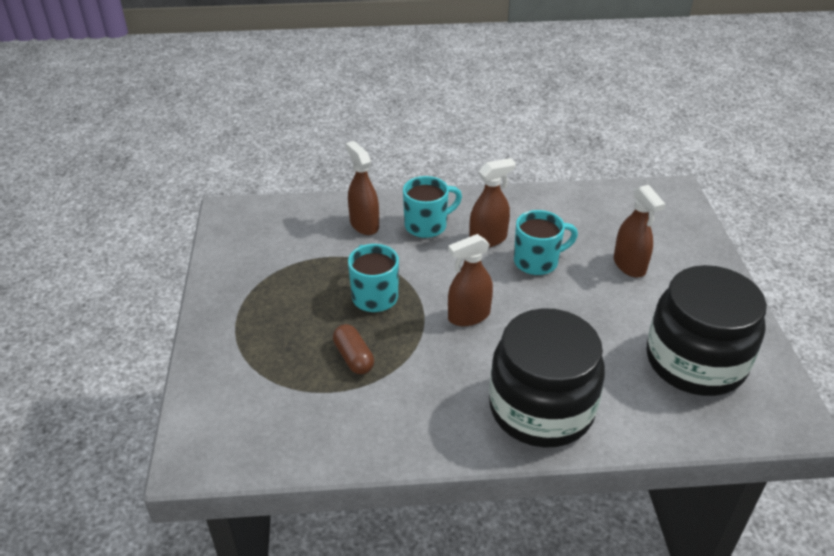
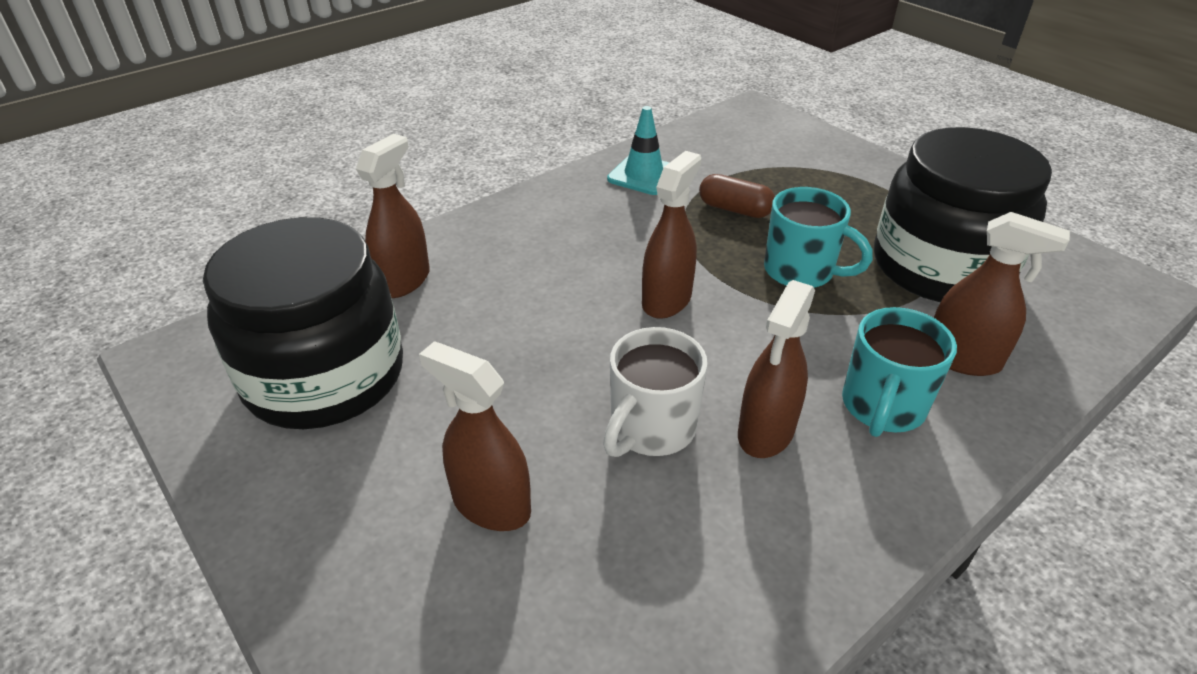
camera: 145 degrees right, 0 degrees up
(378, 426) = (643, 175): none -> turquoise traffic cone
(537, 261) = (651, 429): turquoise mug -> white mug
(541, 408) = (500, 246): black jar -> black jar (940, 267)
(625, 410) = (404, 281): none -> brown spray bottle

